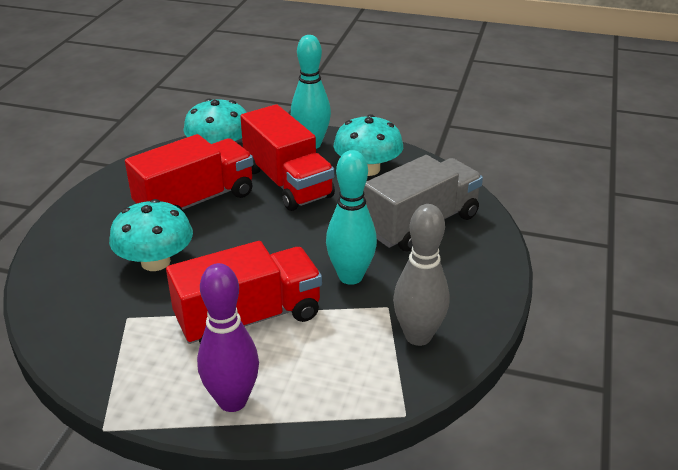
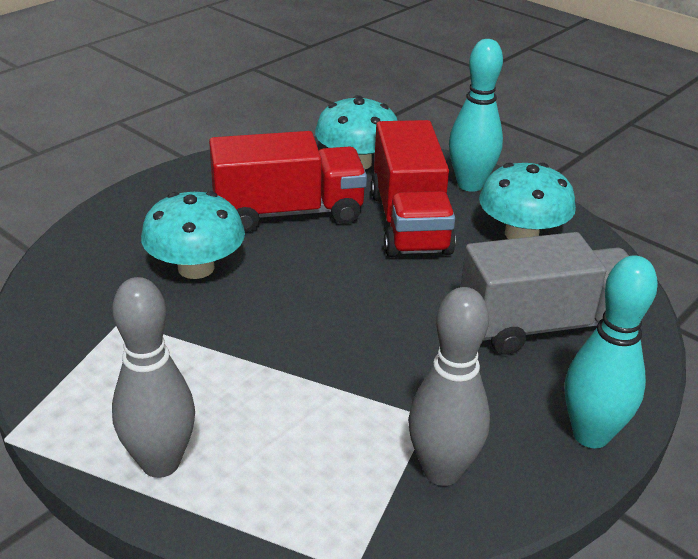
camera: 25 degrees right, 0 degrees up
(232, 401) = (160, 463): purple bowling pin -> grey bowling pin
(249, 318) = (250, 370): red truck -> none
(350, 276) = (407, 362): turquoise bowling pin -> turquoise bowling pin (591, 435)

